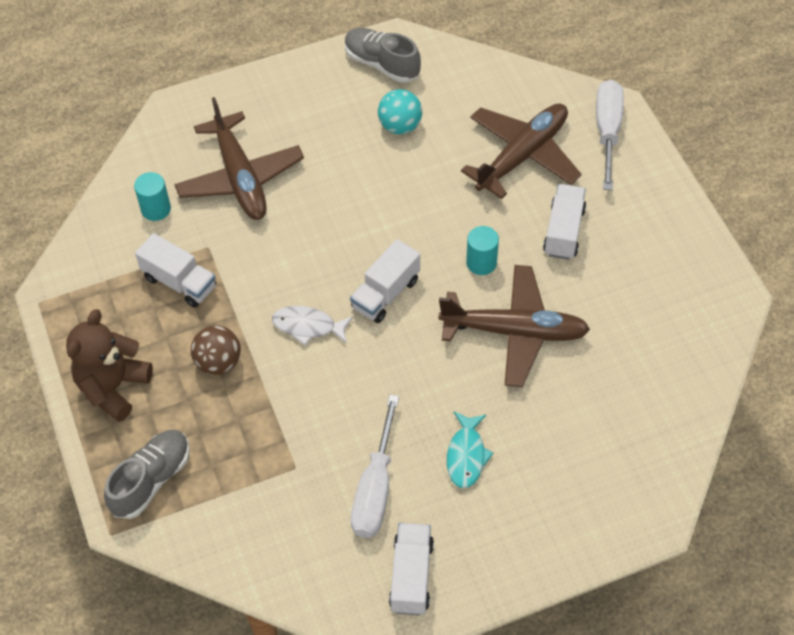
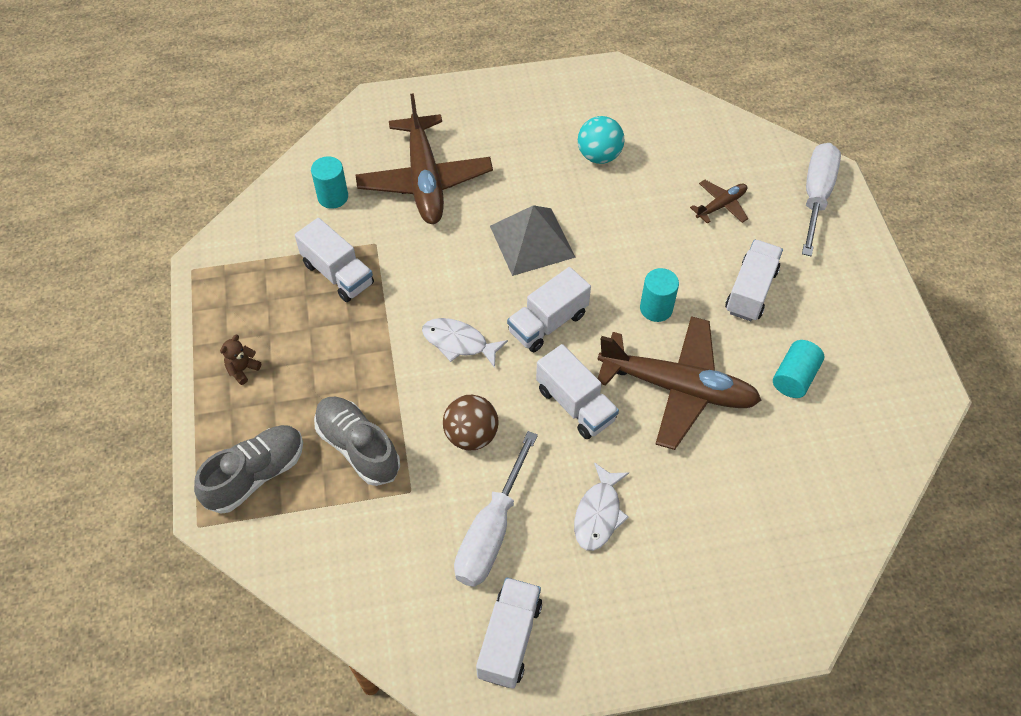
camera: 10 degrees right, 0 degrees up
(113, 387) = (242, 369): brown teddy bear -> brown teddy bear, size x0.42
(218, 362) = (357, 363): brown ball -> brown ball (471, 435)
(354, 219) = (532, 241): none -> grey pyramid
(382, 64) = (593, 93): grey shoe -> grey shoe (358, 447)
(426, 363) = (575, 404): none -> white truck
(466, 455) = (598, 514): turquoise fish -> white fish
(522, 155) = (721, 205): brown plane -> brown plane, size x0.46
(615, 303) = (794, 377): none -> turquoise cylinder

